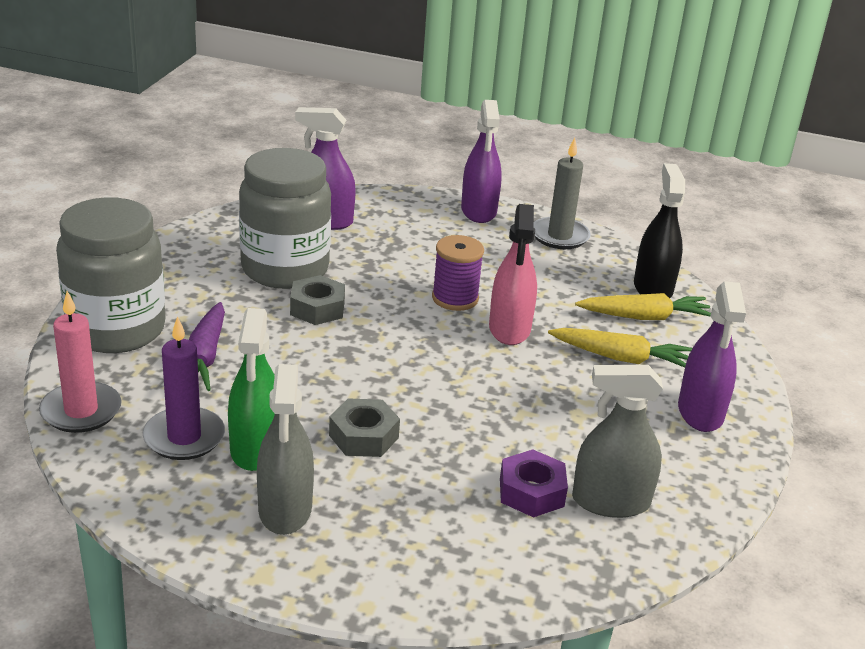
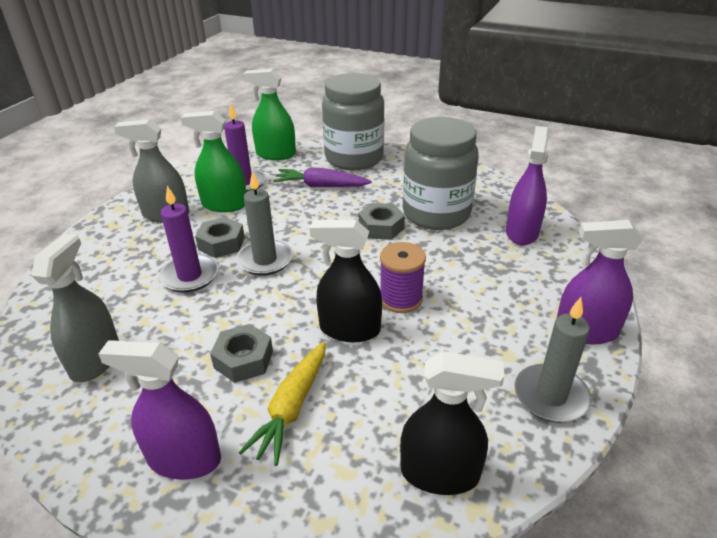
camera: 100 degrees right, 5 degrees up
(81, 411) = (276, 154): pink candle -> green spray bottle
(398, 394) = (265, 260): none -> grey candle
(442, 454) = (190, 276): none -> purple candle
(509, 329) = (349, 329): pink spray bottle -> black spray bottle
(531, 492) = (129, 316): purple nut -> none
(573, 392) = (243, 359): none -> grey nut
(645, 317) = (371, 448): yellow carrot -> none

